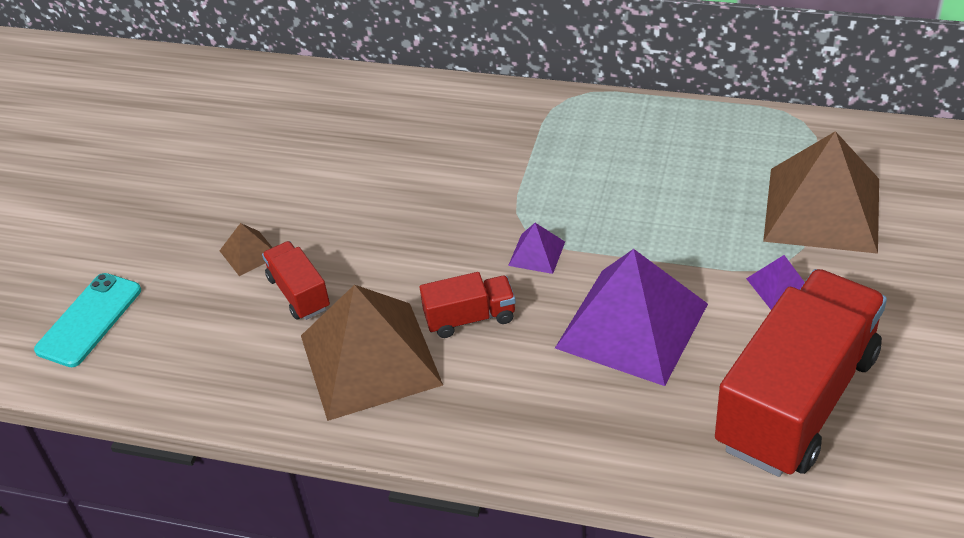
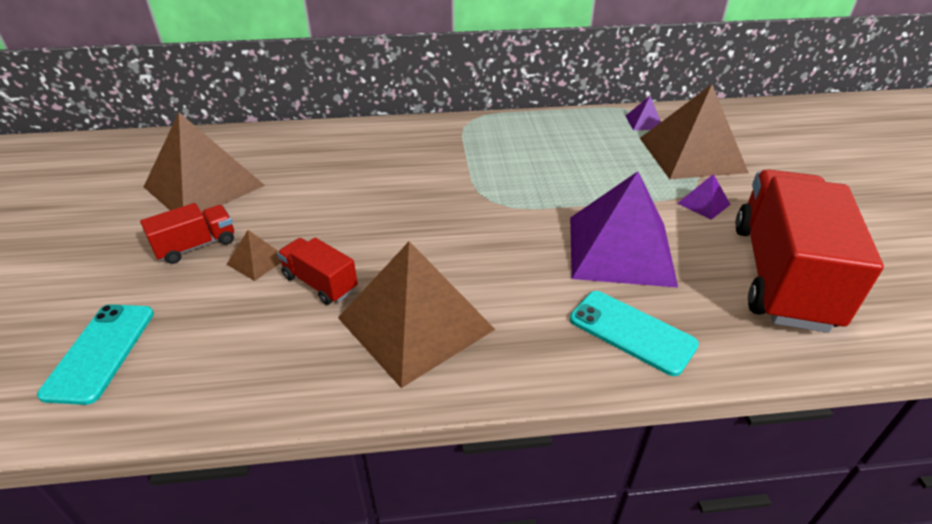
camera: 25 degrees left, 5 degrees down
(226, 144) = (204, 186): none -> brown pyramid
(470, 318) = (487, 271): red truck -> red truck (196, 246)
(537, 253) = (512, 215): purple pyramid -> purple pyramid (644, 122)
(578, 423) = (631, 332): none -> turquoise phone

